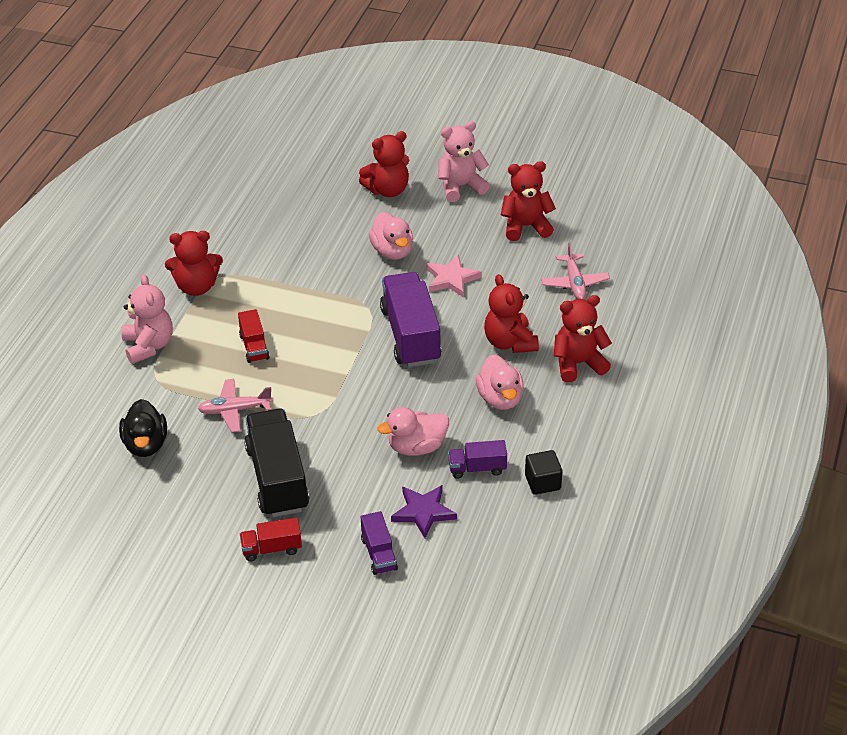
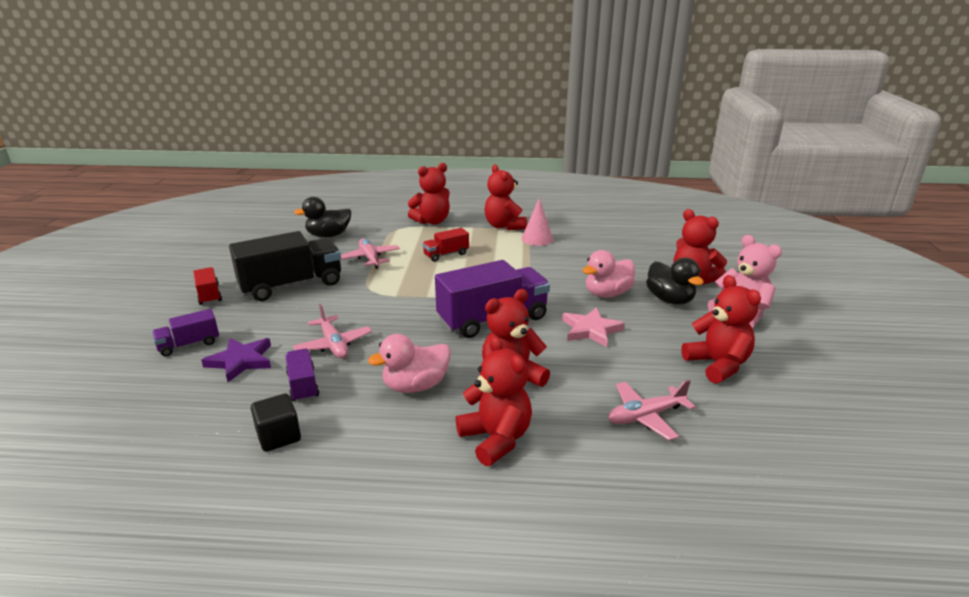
camera: 75 degrees right, 15 degrees down
(148, 346) = (432, 221): pink teddy bear -> red teddy bear
(246, 268) = (537, 239): none -> pink cone
(416, 447) = (333, 344): pink duck -> pink plane
(419, 217) = (669, 300): none -> black duck

